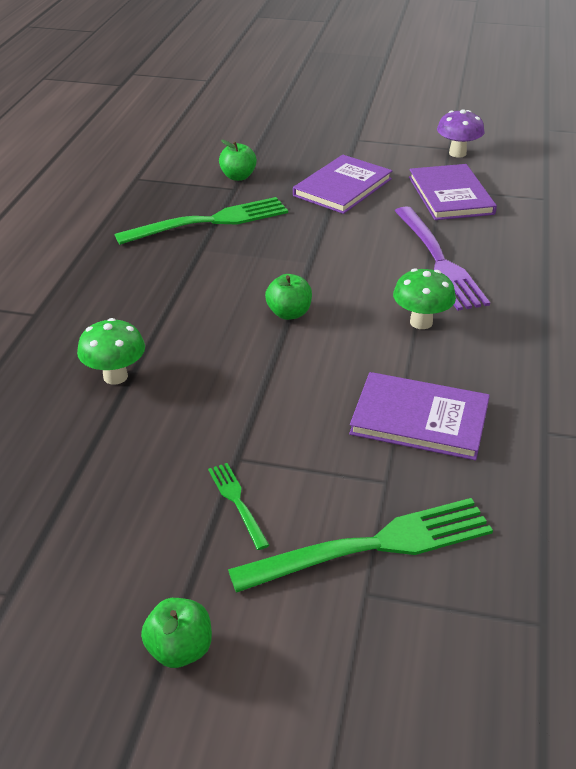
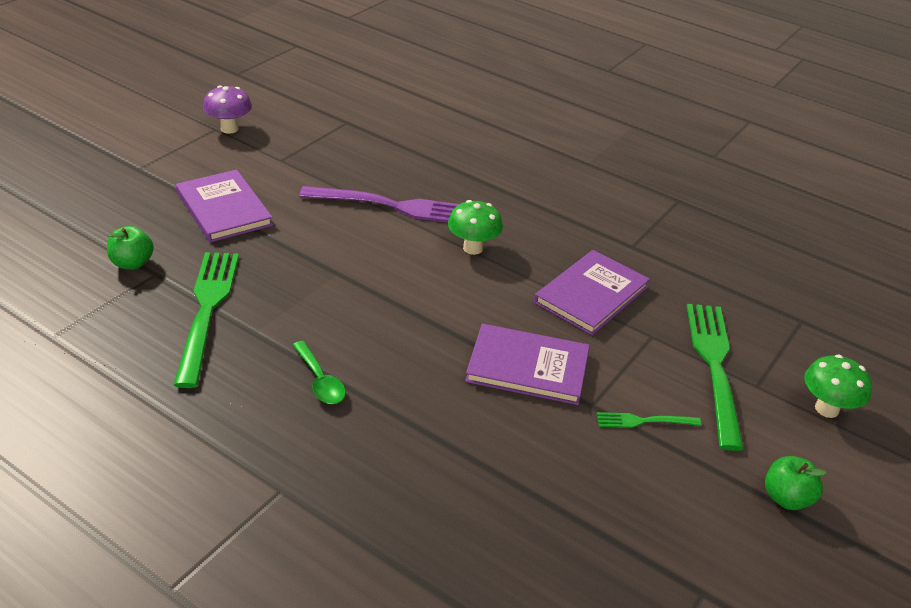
camera: 70 degrees left, 0 degrees up
(115, 376) = (436, 452): green mushroom -> green mushroom (826, 409)
(164, 295) = (320, 381): none -> green spoon
(289, 313) = (410, 312): green apple -> none
(451, 195) = (297, 160): purple book -> purple book (527, 367)

